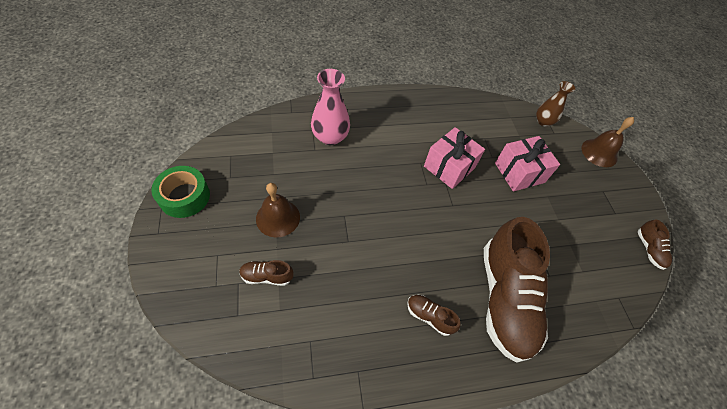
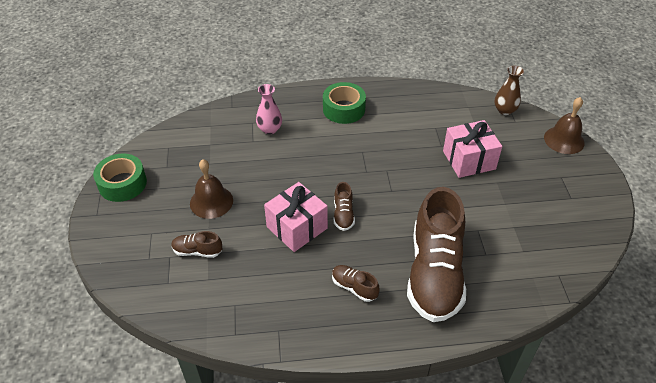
camera: 10 degrees right, 10 degrees down
(330, 137) = (270, 129): pink vase -> pink vase, size x0.66
(398, 117) = (344, 109): none -> green tape
(449, 167) = (392, 155): pink gift -> pink gift (297, 227)
(649, 249) = (602, 232): brown shoe -> brown shoe (343, 214)

